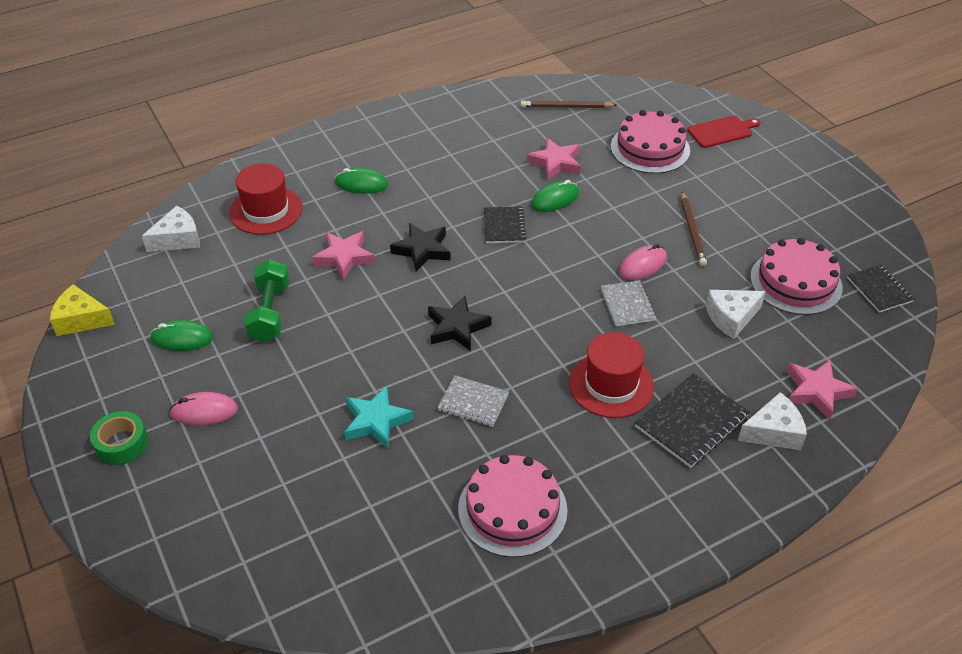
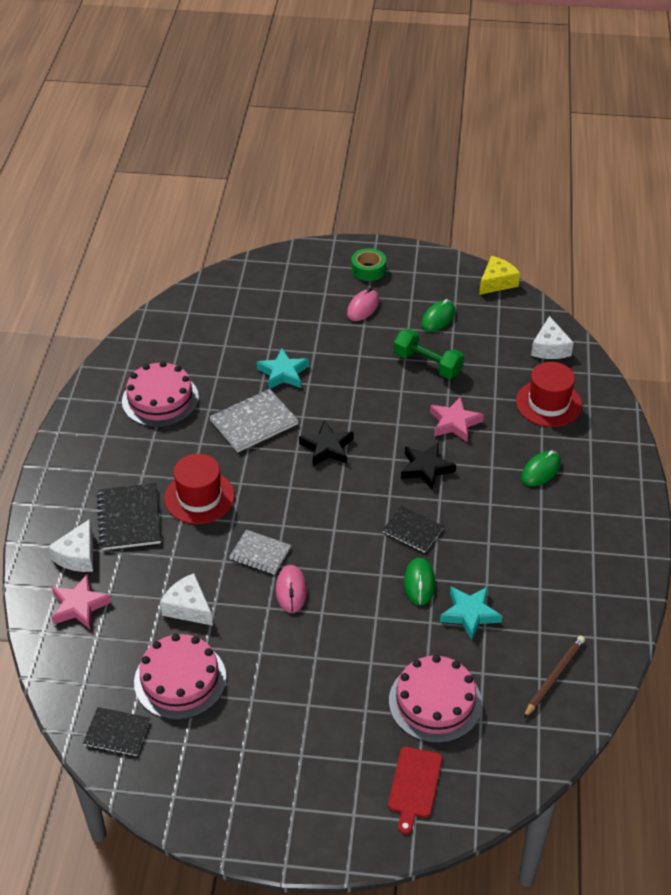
camera: 125 degrees right, 0 degrees up
(473, 402) = (254, 422): grey notebook -> grey notebook, size x1.55
(555, 163) = (470, 614): pink star -> turquoise star
(692, 231) = (299, 653): brown pencil -> none
(731, 317) = (188, 607): white cheese -> white cheese turned 60 degrees counterclockwise

